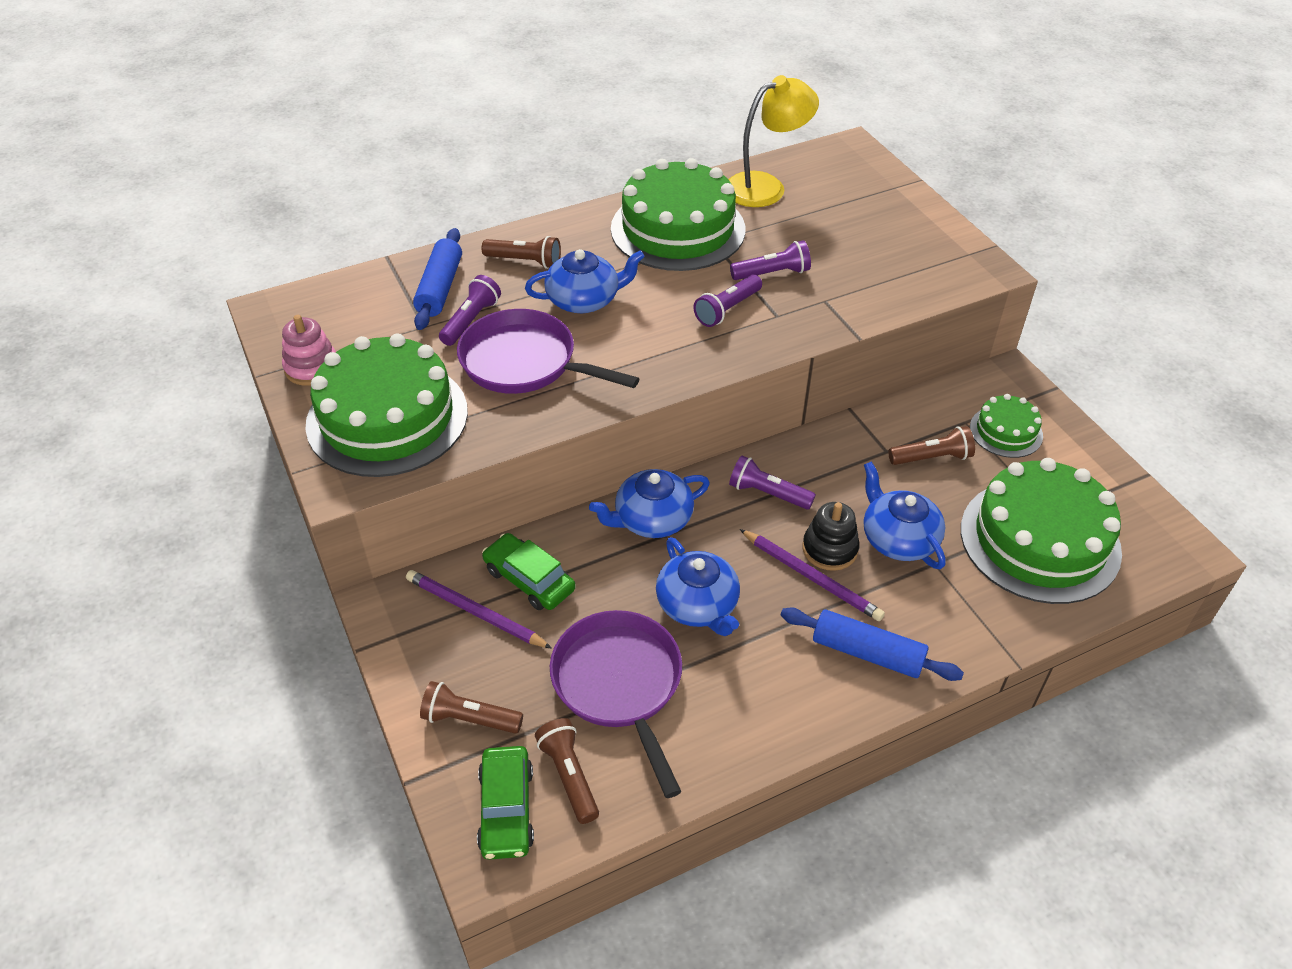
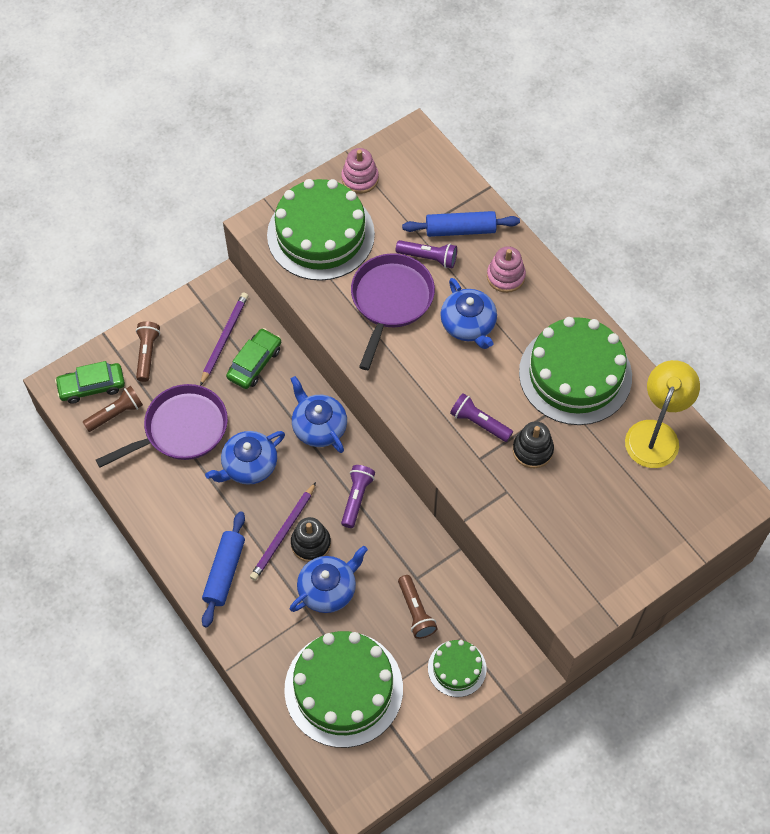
camera: 80 degrees right, 15 degrees up
(525, 261) = (505, 276): brown flashlight -> pink stacking toy
(766, 187) = (655, 434): yellow lamp -> yellow lamp turned 120 degrees counterclockwise
(772, 273) = (532, 450): purple flashlight -> black stacking toy

